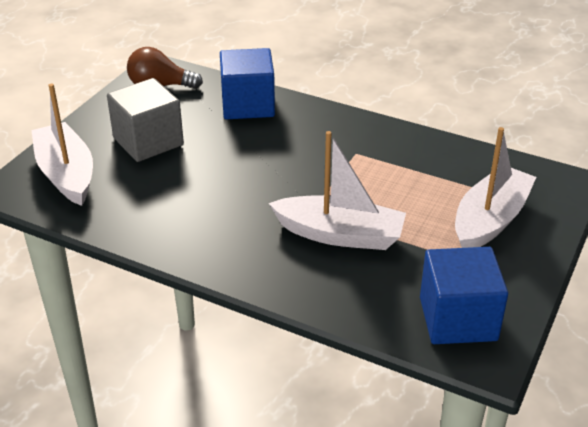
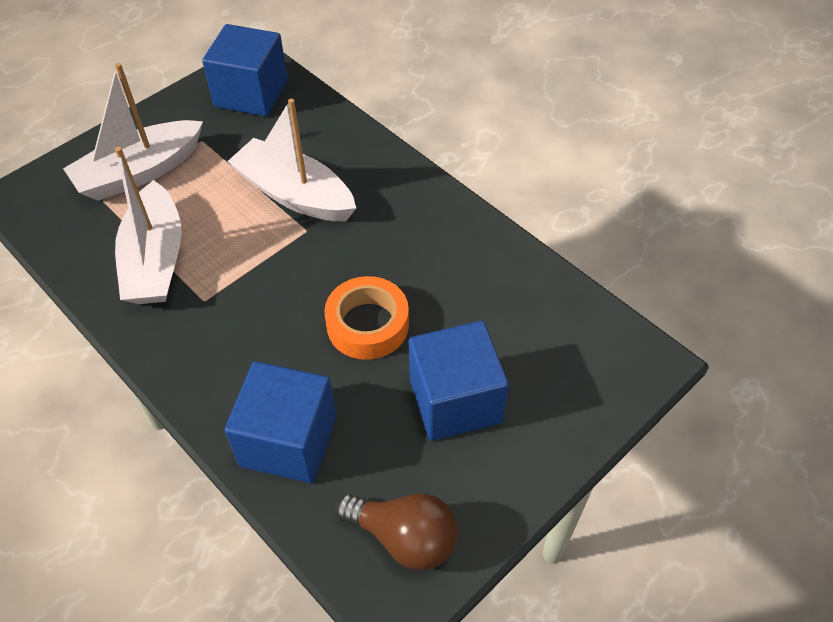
camera: 160 degrees left, 15 degrees up
(66, 174) = (573, 366): white boat -> white boat (155, 259)
(148, 141) = (455, 400): grey cube -> blue cube
(227, 165) = (367, 324): none -> orange tape

